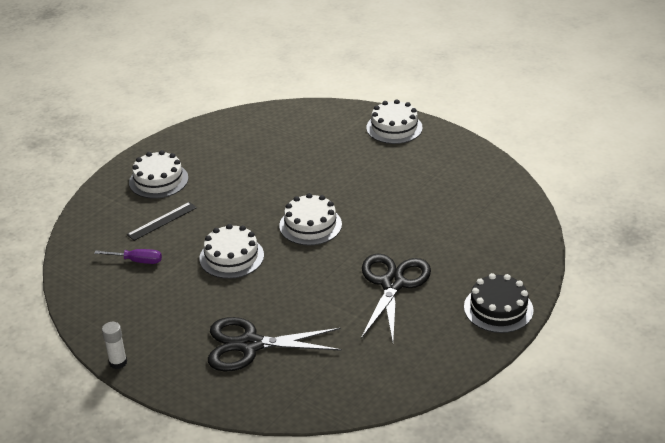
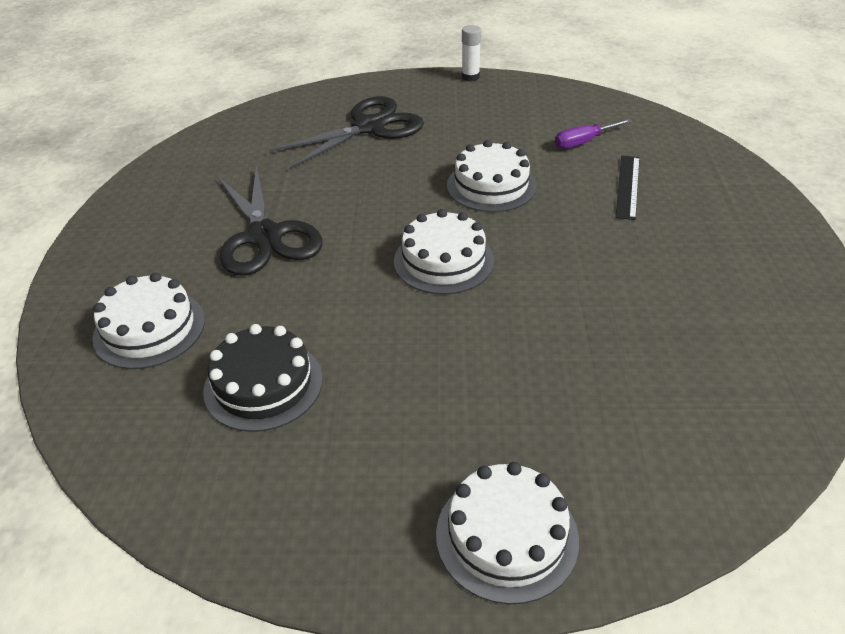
camera: 145 degrees right, 5 degrees up
(158, 180) = (721, 228): white cake -> white cake (149, 329)
(498, 308) = (105, 263): black cake -> black cake (263, 384)

